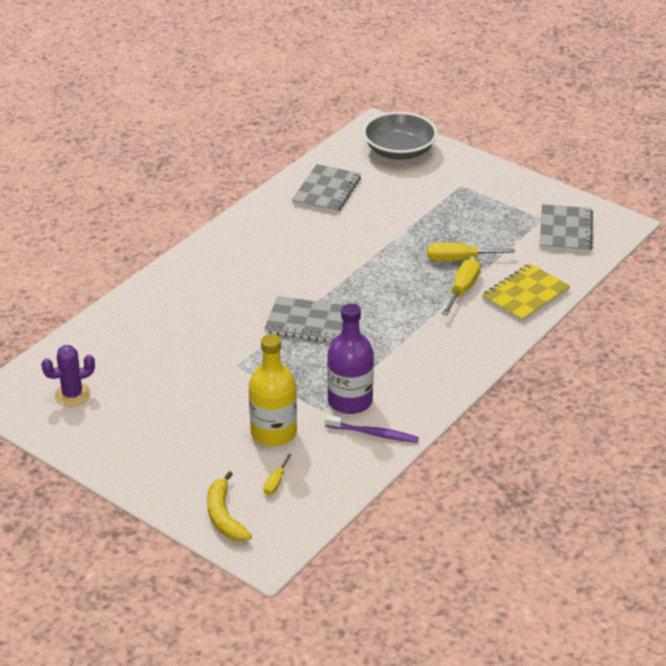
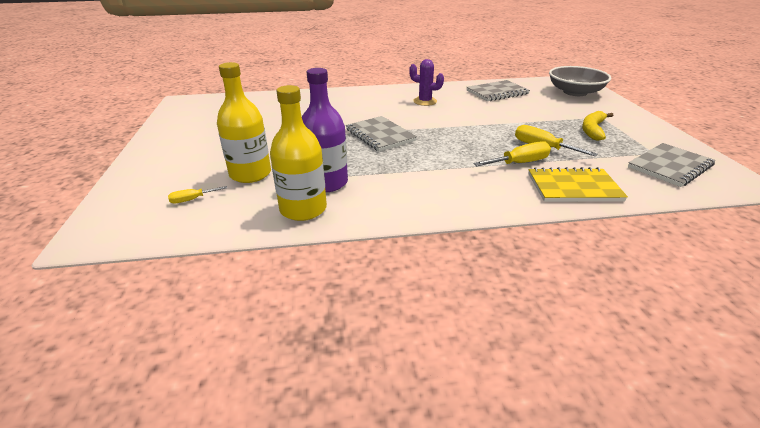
camera: 45 degrees right, 5 degrees down
(72, 395) = (208, 112): purple cactus -> purple cactus (425, 101)
(224, 516) = (129, 199): yellow banana -> yellow banana (593, 130)
(374, 434) = (303, 209): purple toothbrush -> yellow bottle

